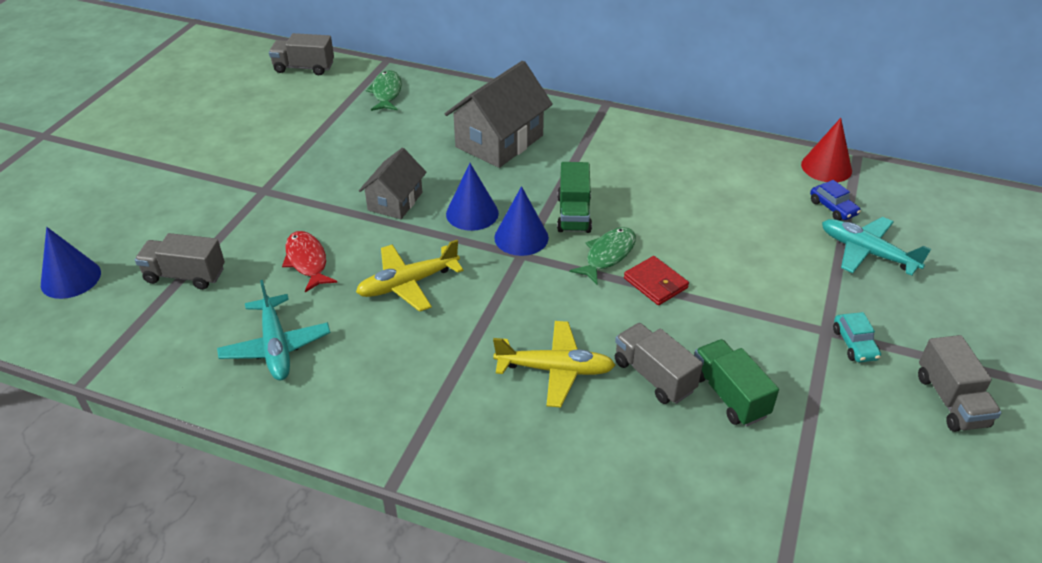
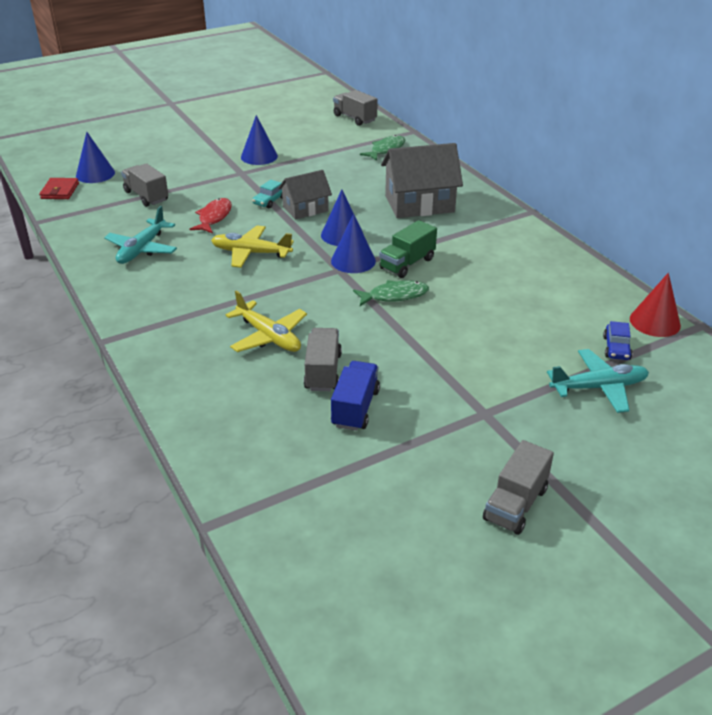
camera: 40 degrees right, 5 degrees down
(257, 160) = (259, 156): none -> blue cone
(655, 283) = (403, 326): red wallet -> red wallet (60, 191)
(729, 395) = (355, 408): green truck -> blue truck
(854, 344) = (494, 432): turquoise car -> turquoise car (270, 201)
(867, 252) = (598, 387): turquoise plane -> turquoise plane turned 90 degrees clockwise

